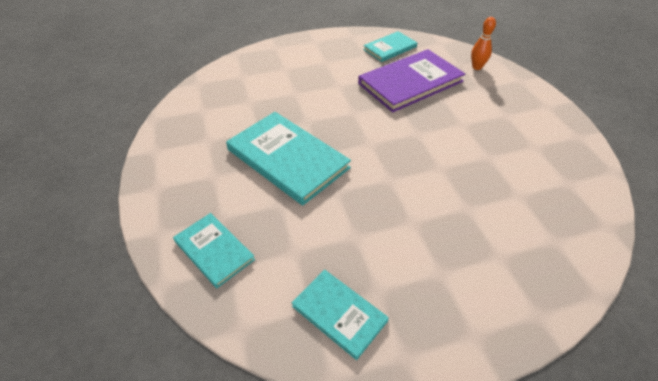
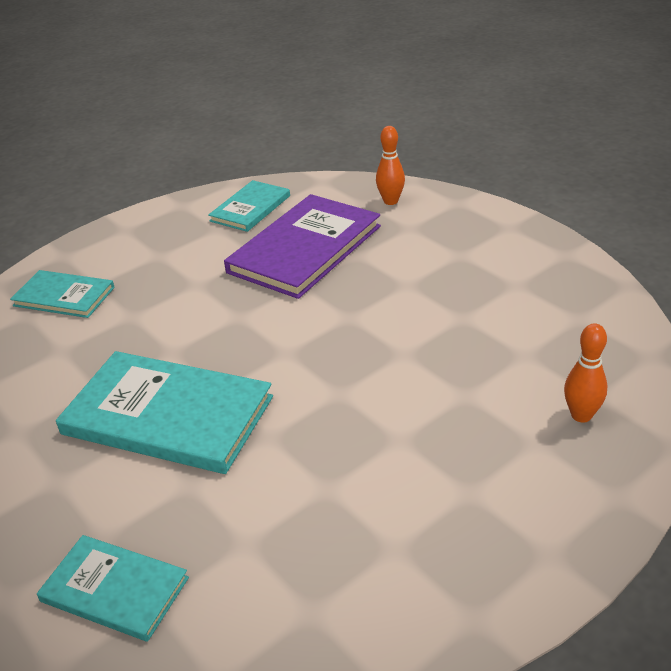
camera: 20 degrees left, 10 degrees down
(339, 313) = (354, 600): turquoise book -> turquoise book (64, 296)
(539, 250) = (581, 415): none -> orange bowling pin

